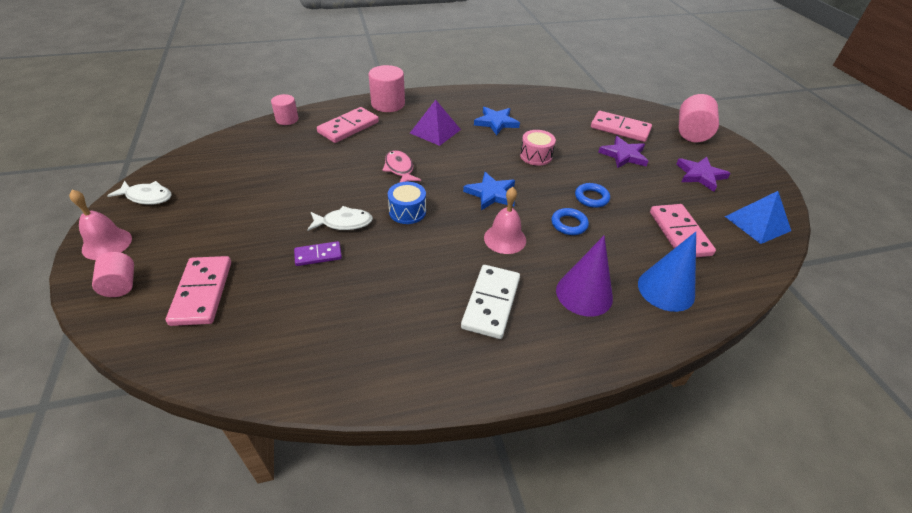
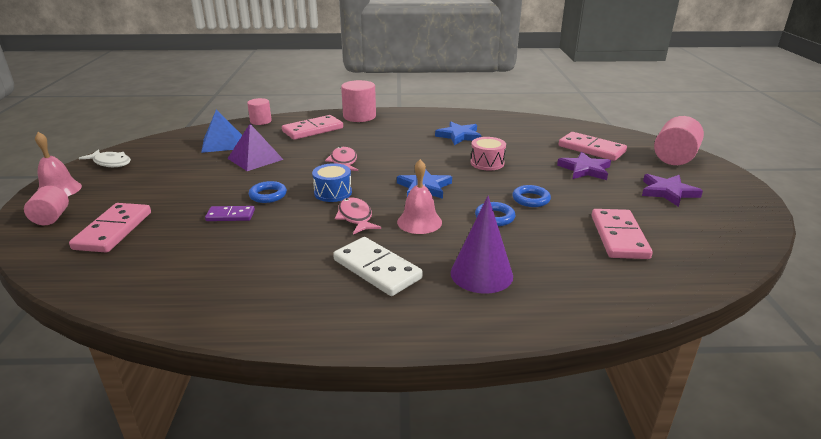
camera: 15 degrees right, 15 degrees down
(344, 223) = (268, 195): white fish -> blue ring
(435, 131) = (394, 138): purple pyramid -> purple pyramid (255, 159)
(443, 241) = (355, 217): none -> pink fish
(491, 303) = (377, 269): white domino -> white domino turned 75 degrees counterclockwise
(666, 289) = (578, 281): blue cone -> none
(757, 223) = (721, 238): blue pyramid -> blue pyramid (222, 143)

